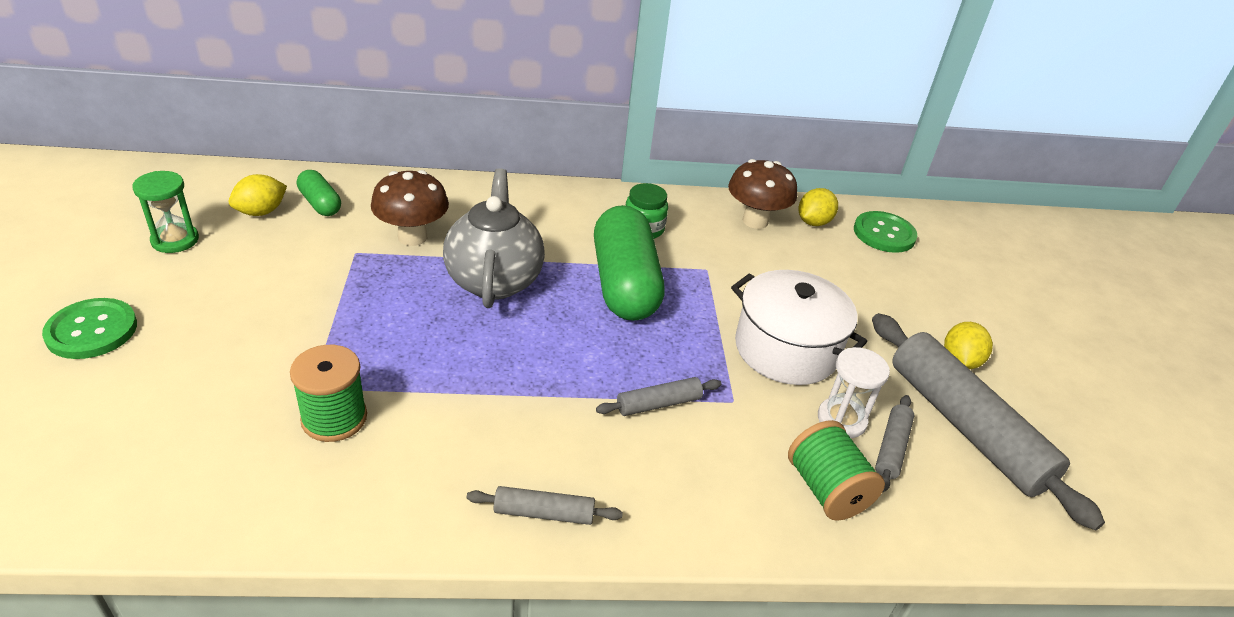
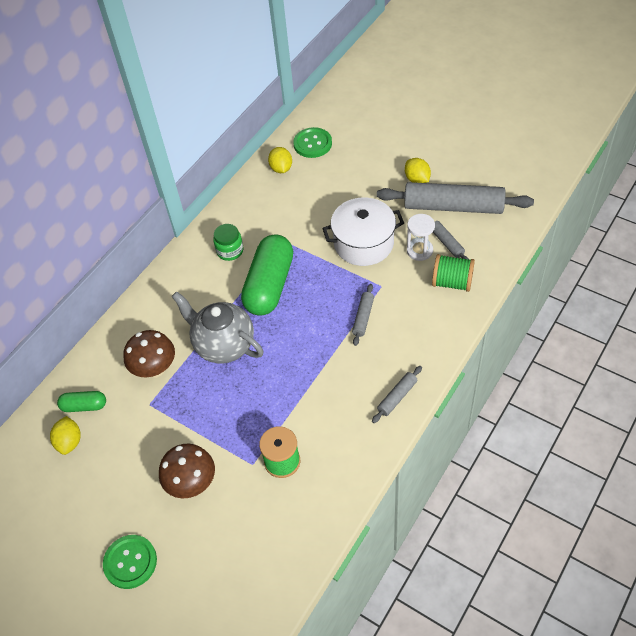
camera: 45 degrees left, 15 degrees up
(175, 240) = (67, 498): green hourglass -> none
(624, 284) = (269, 285): green capsule -> green capsule turned 75 degrees clockwise
(755, 221) = (261, 194): brown mushroom -> brown mushroom (192, 483)

